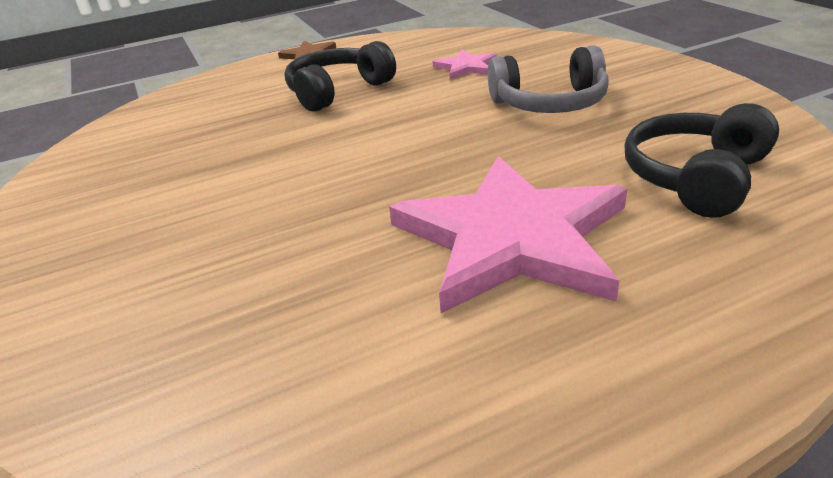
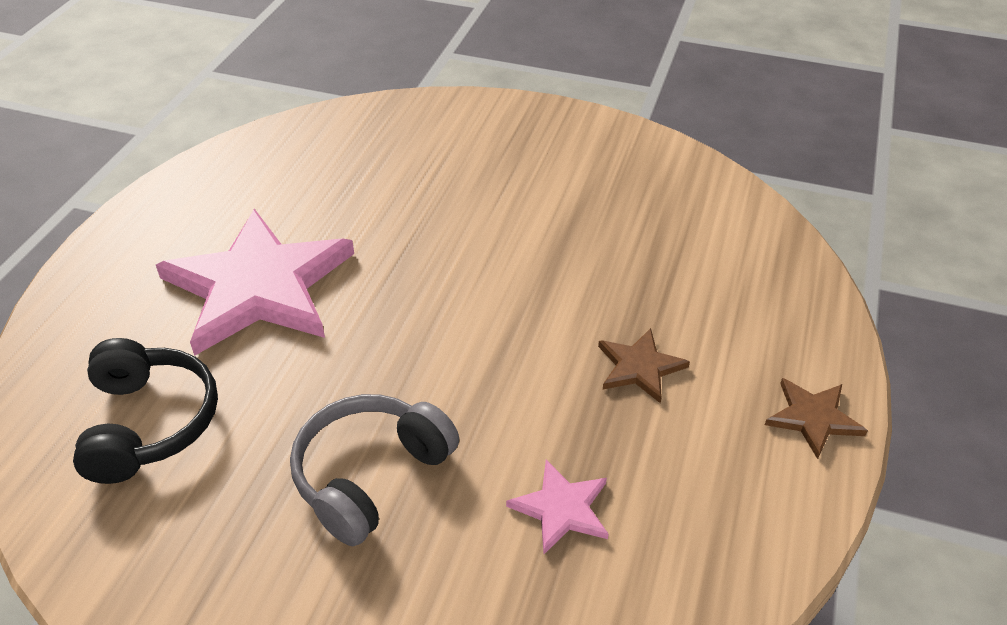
camera: 130 degrees right, 10 degrees up
(338, 91) = (639, 367): black headphones -> brown star

